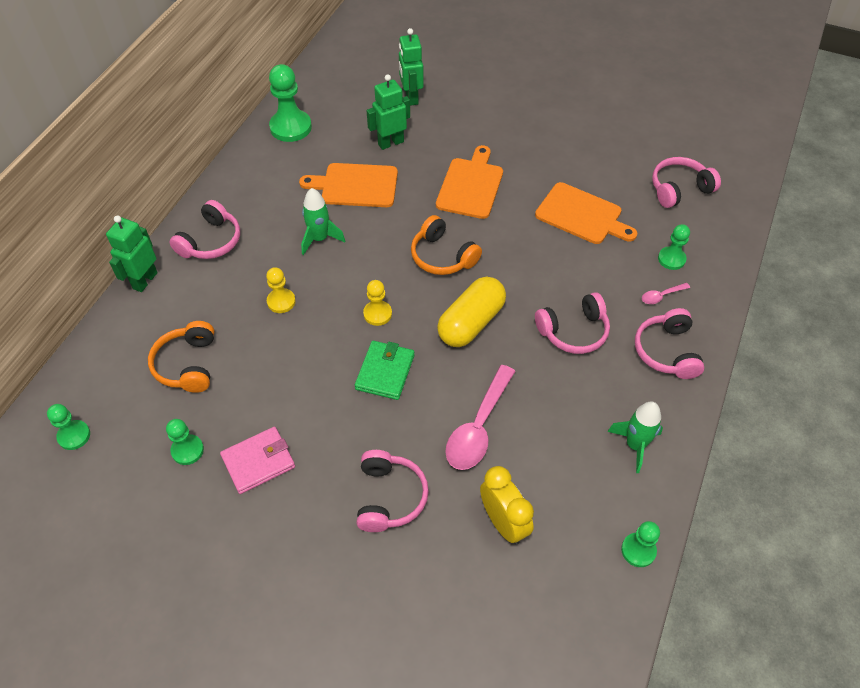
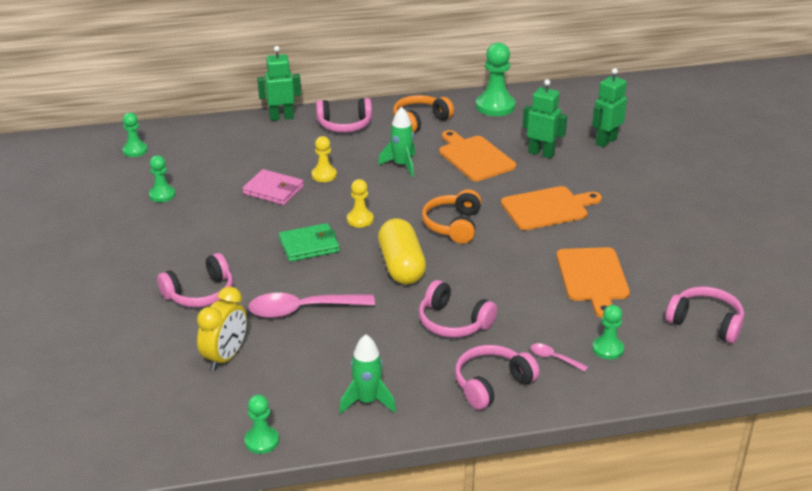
camera: 55 degrees right, 20 degrees down
(187, 364) = (230, 164): orange headphones -> orange headphones (420, 121)
(258, 462) = (179, 226): pink wallet -> pink wallet (273, 190)
(471, 323) = (401, 266): yellow capsule -> yellow capsule turned 75 degrees clockwise

